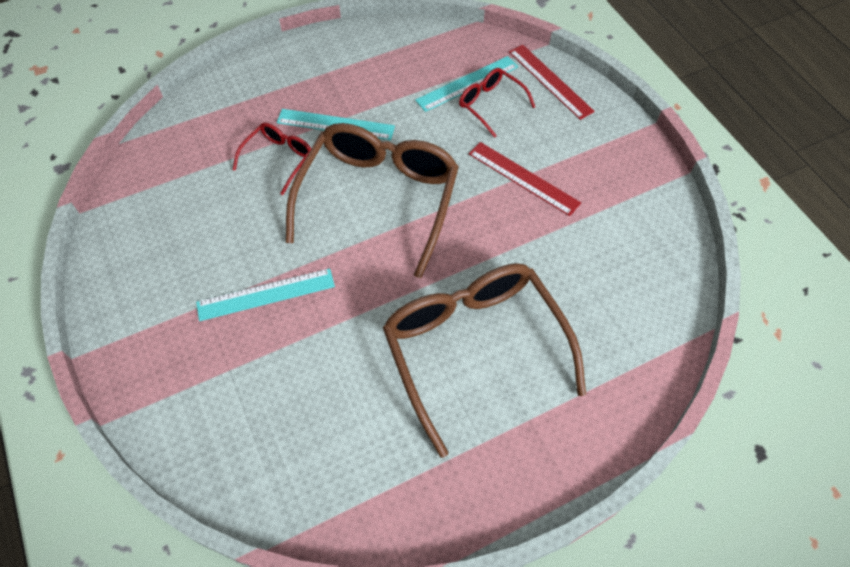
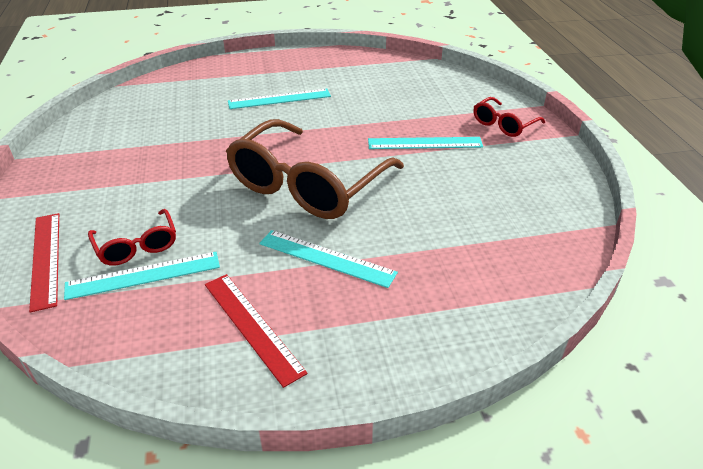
camera: 165 degrees left, 20 degrees down
(278, 159) = (400, 234): red glasses -> red glasses (504, 124)
(475, 349) = (279, 99): brown glasses -> turquoise ruler
(523, 178) = (163, 178): red ruler -> red ruler (252, 326)

